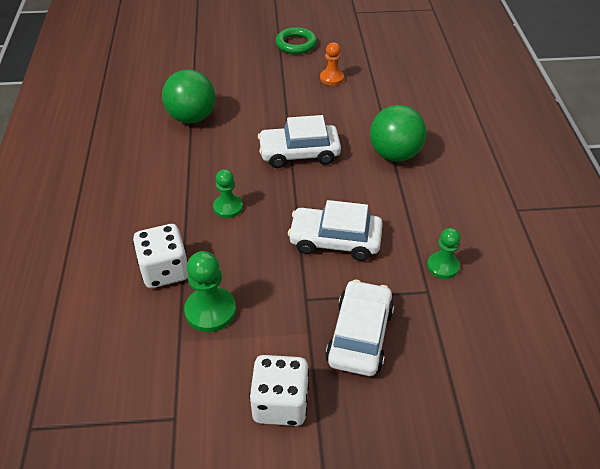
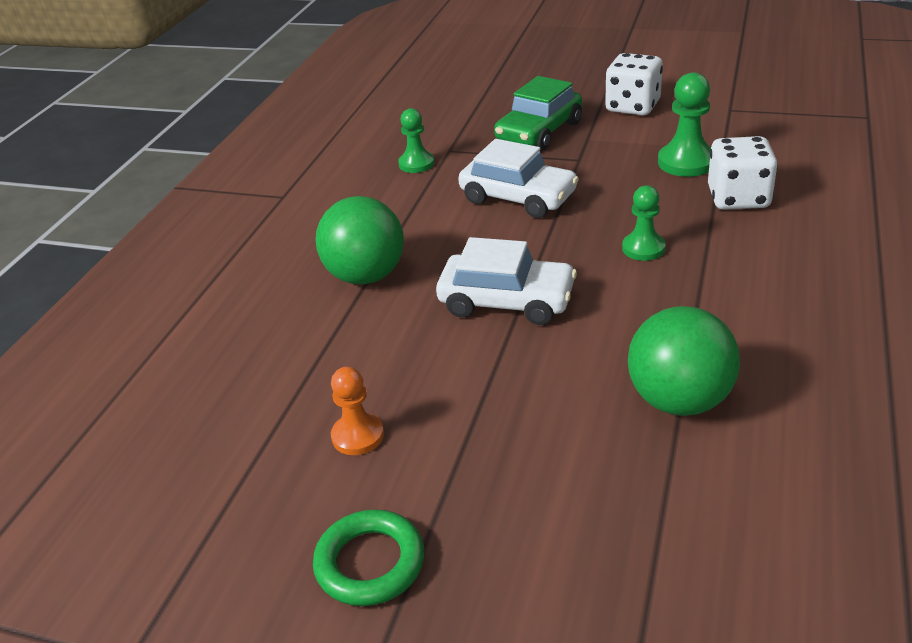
camera: 155 degrees left, 10 degrees down
(359, 335) = (539, 132): white car -> green car

